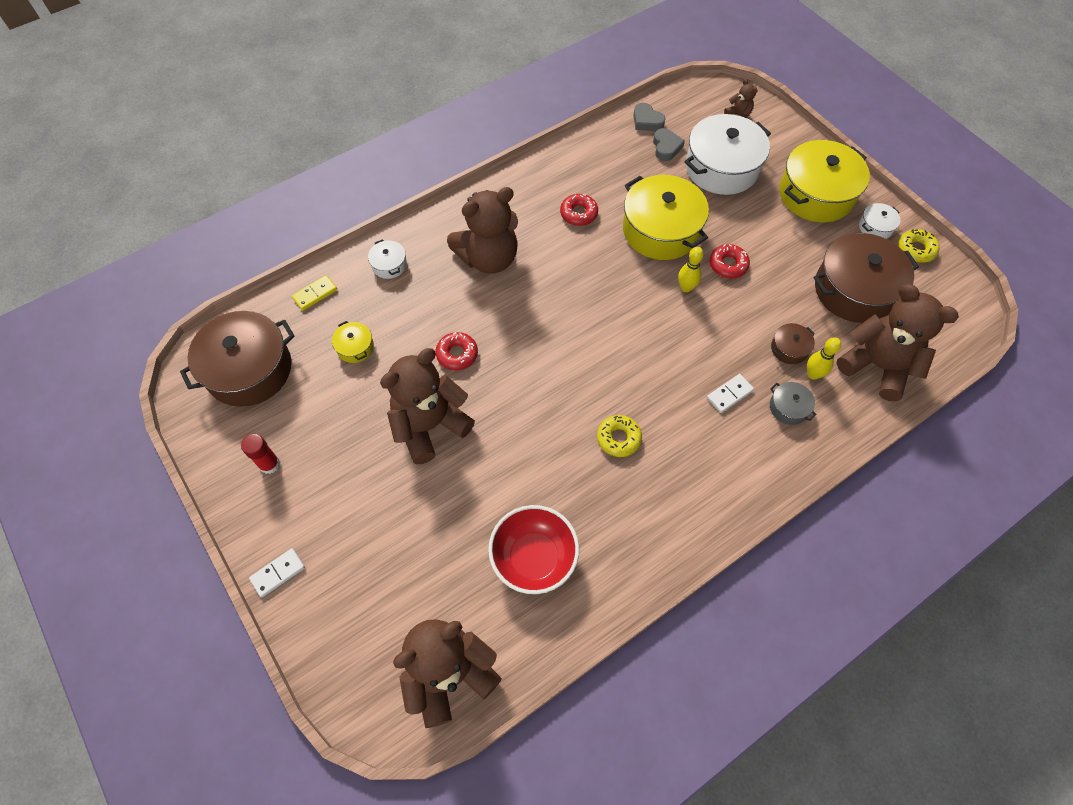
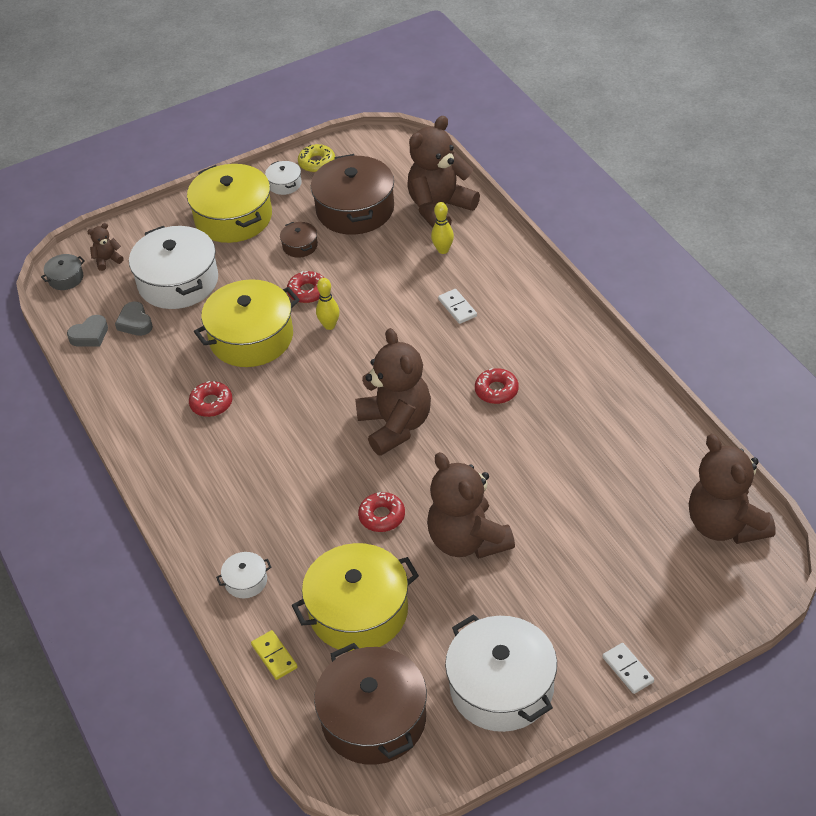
camera: 80 degrees left, 15 degrees down
(269, 464) = (501, 687): red glue stick -> white pot
(355, 347) = (358, 611): yellow pot -> yellow pot, size x2.27
(488, 258) = (256, 486): brown teddy bear -> brown teddy bear (395, 425)
(534, 558) = (616, 460): red bowl -> none
(618, 438) = (496, 390): yellow donut -> red donut
(666, 147) = (135, 323): grey heart -> grey heart turned 120 degrees counterclockwise
(788, 408) = (476, 270): grey pot -> grey pot (66, 278)
(789, 348) = (413, 261): brown pot -> brown pot (300, 246)

